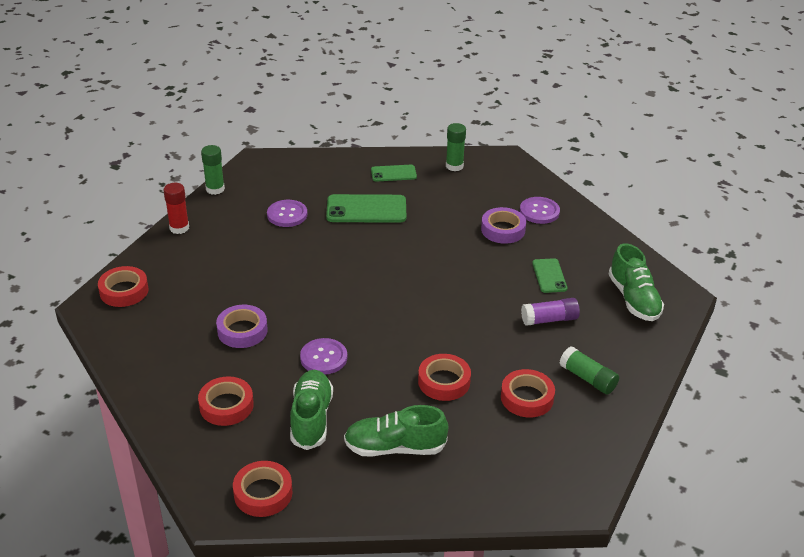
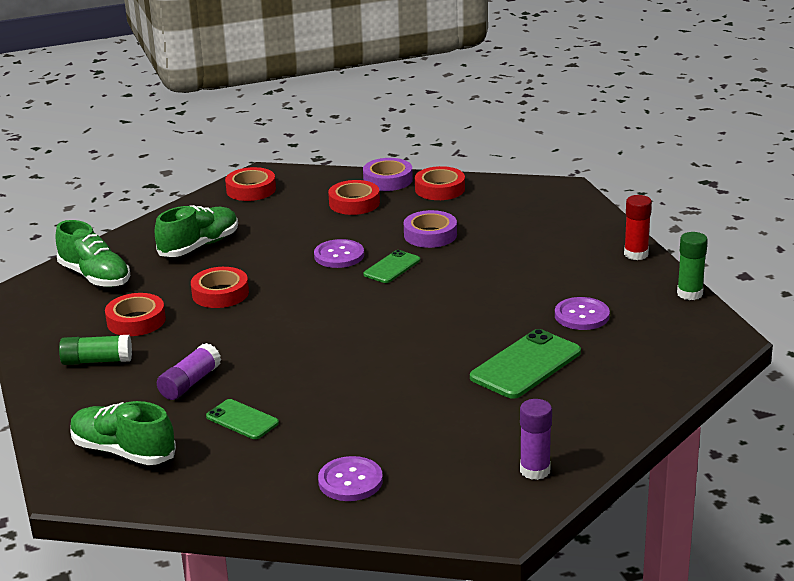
camera: 135 degrees right, 10 degrees down
(124, 291) = (565, 205): red tape -> red tape (440, 189)
(311, 418) = (284, 227): green shoe -> green shoe (95, 276)
(393, 173) = (577, 416): green phone -> green phone (392, 267)
(454, 166) = (535, 470): green glue stick -> purple glue stick
(503, 230) = (358, 434): purple tape -> purple tape (388, 180)

